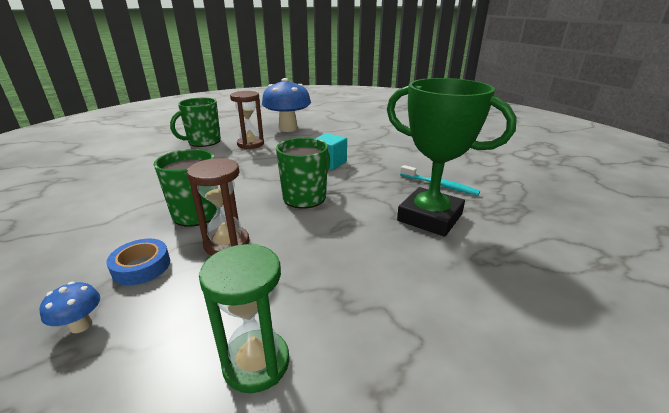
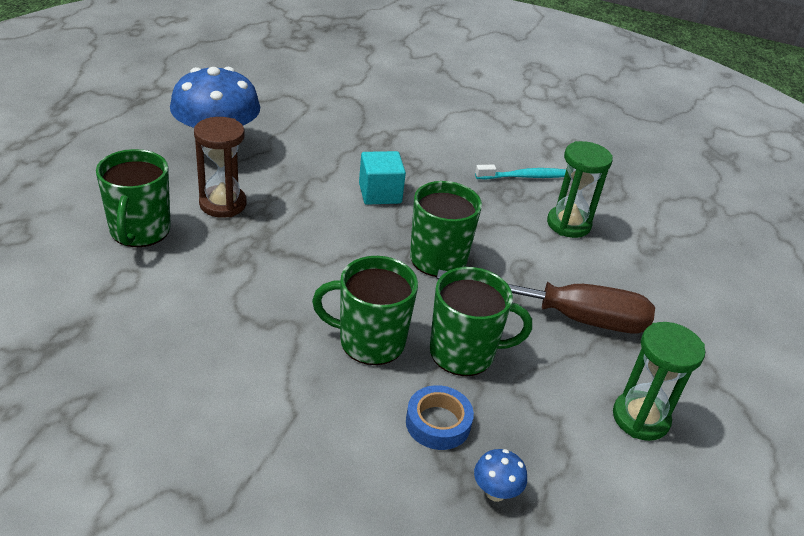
camera: 50 degrees left, 10 degrees up
(227, 244) = (464, 353): brown hourglass -> green mug
(329, 262) = (566, 316): none -> brown screwdriver
(429, 217) = (568, 224): green trophy -> green hourglass

